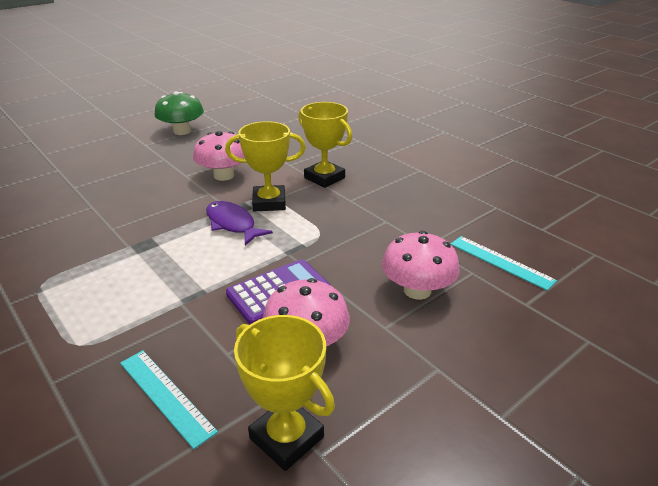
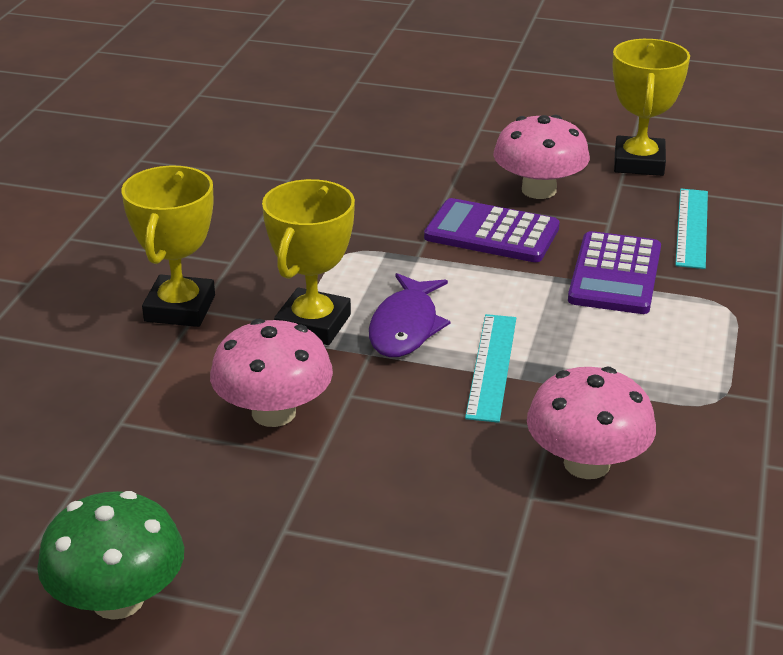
camera: 125 degrees left, 0 degrees up
(173, 317) = (615, 275): none -> purple calculator
(269, 202) = (313, 324): yellow trophy -> yellow trophy turned 60 degrees clockwise
(417, 290) = (383, 163): pink mushroom -> pink mushroom (586, 464)
(501, 262) = (273, 134): turquoise ruler -> turquoise ruler (491, 366)

